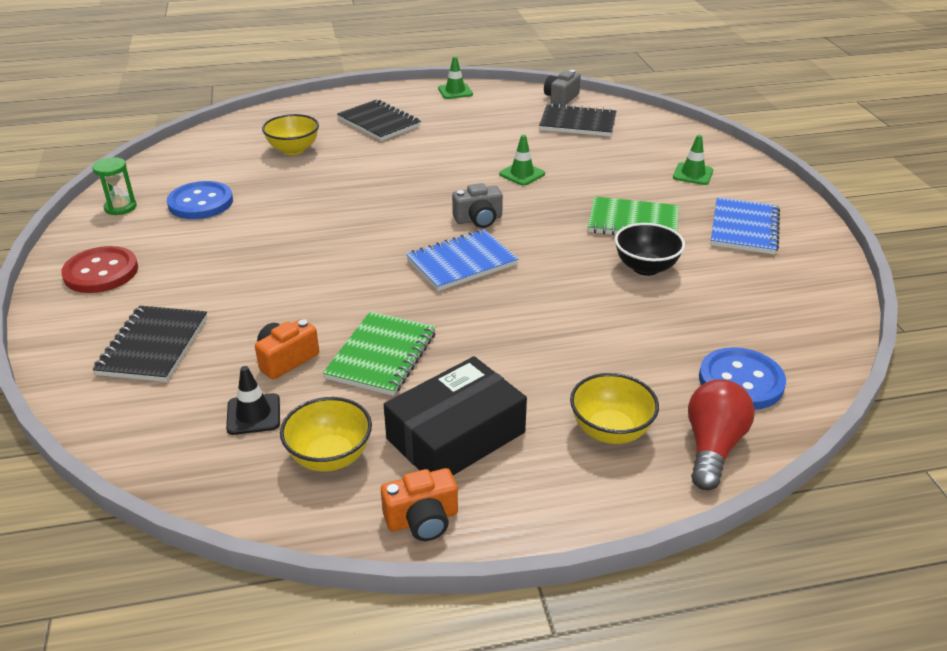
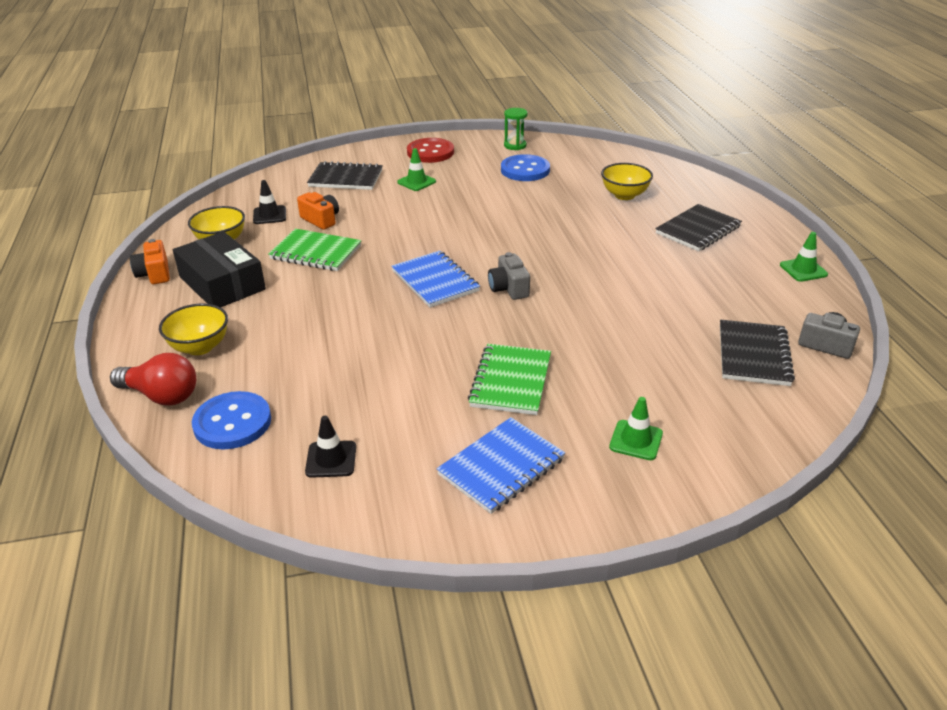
camera: 90 degrees right, 0 degrees up
(522, 174) = (606, 313): green traffic cone -> green traffic cone (416, 182)
(645, 268) = (420, 383): black bowl -> none
(744, 228) = (501, 467): blue notebook -> blue notebook turned 60 degrees counterclockwise
(769, 312) = (331, 459): none -> black traffic cone

